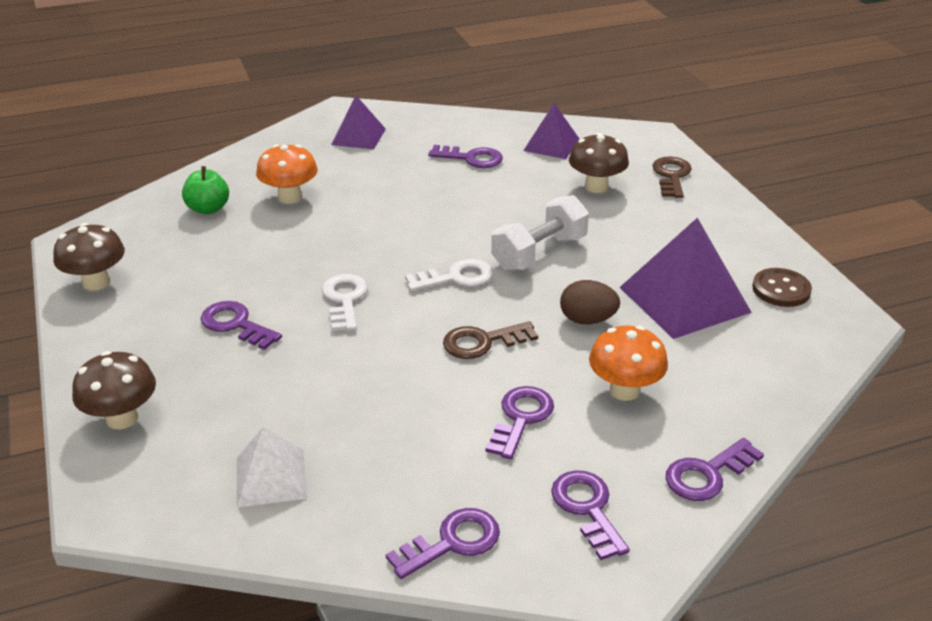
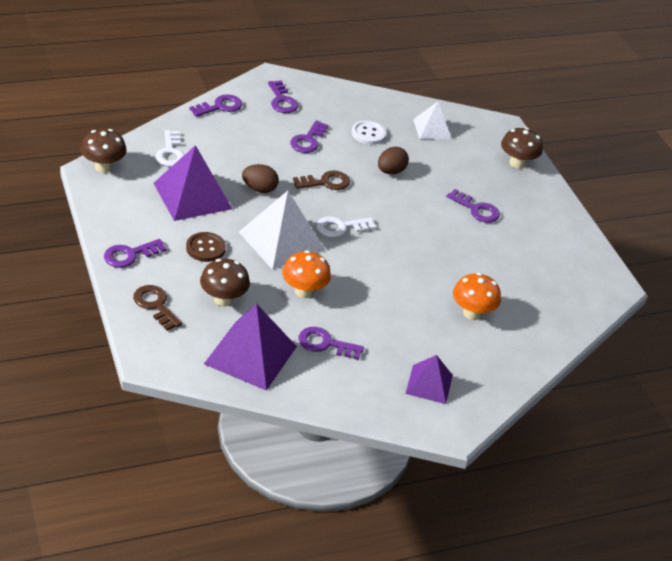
camera: 175 degrees right, 5 degrees up
(96, 282) = (578, 249): brown mushroom -> brown mushroom (103, 167)
(208, 209) = (531, 307): green apple -> none
(345, 299) = (413, 219): white key -> white key (170, 152)
(370, 374) = (391, 171): none -> brown egg
(405, 448) = (368, 134): none -> white button
(452, 542) = (345, 96): purple key -> purple key (130, 255)
(539, 253) = (281, 241): white dumbbell -> white pyramid
(551, 144) = (250, 355): purple pyramid -> purple pyramid, size x1.69
(624, 390) = (248, 147): orange mushroom -> orange mushroom (304, 291)
(671, 176) = (155, 305): brown key -> brown key turned 135 degrees clockwise
(781, 289) = (124, 195): brown button -> brown button (205, 248)

